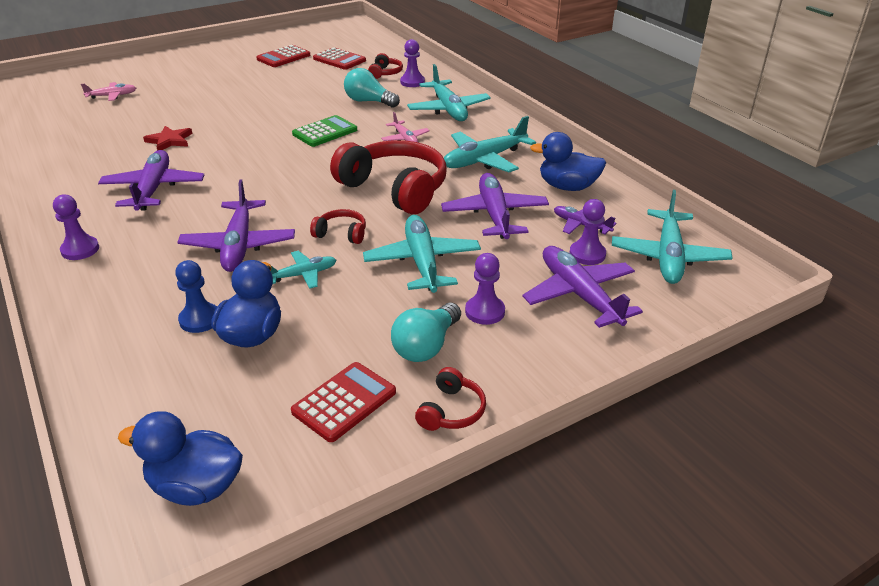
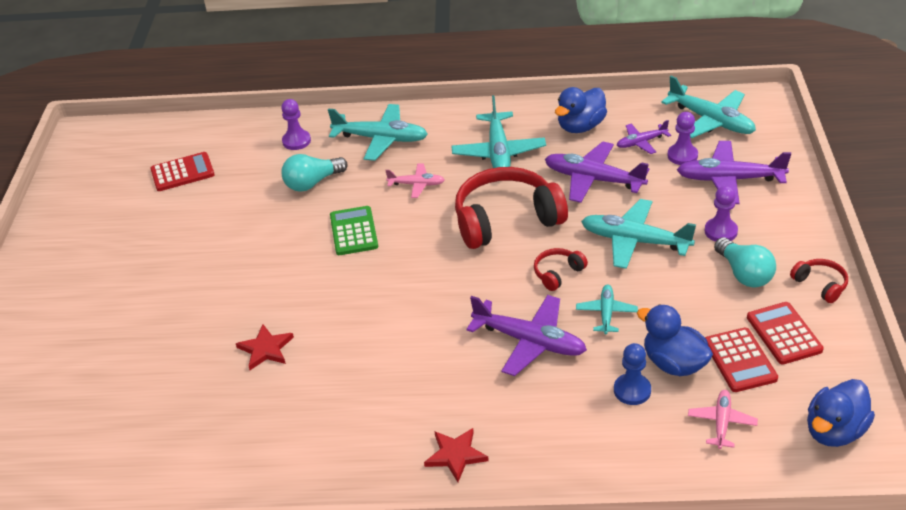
camera: 55 degrees left, 5 degrees up
(80, 249) = (455, 455): purple pawn -> red star
(112, 96) = (85, 379): pink plane -> pink plane (721, 423)
(153, 189) = (371, 381): purple plane -> none
(283, 57) = (126, 212): red calculator -> red calculator (740, 360)
(385, 73) = (254, 151): red headphones -> none

